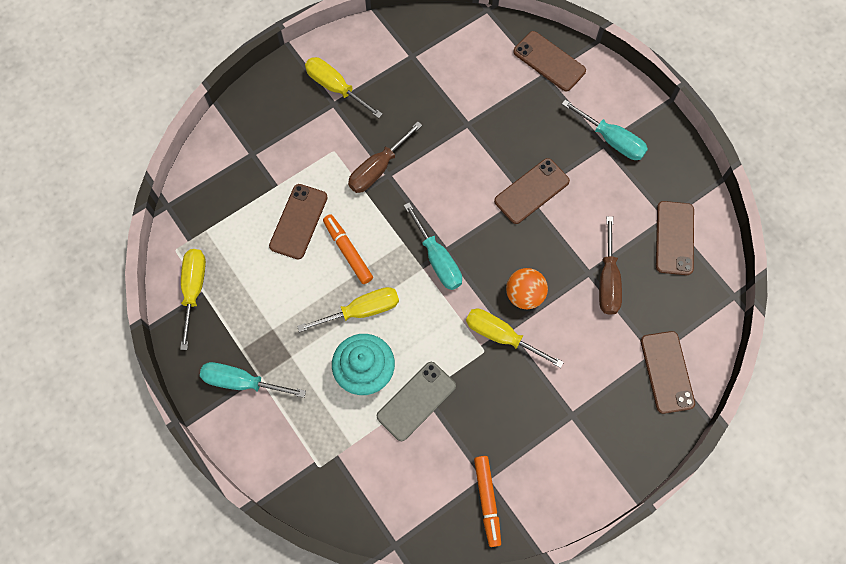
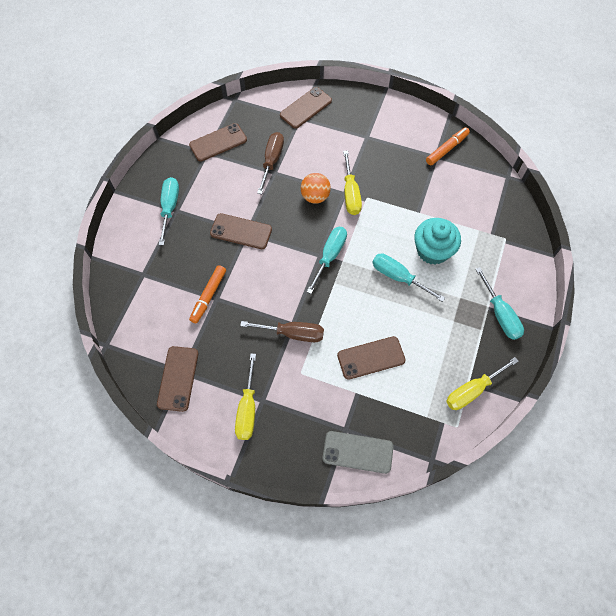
camera: 125 degrees left, 5 degrees down
(348, 251) = (367, 311): orange marker -> orange marker (208, 296)
(362, 310) = (398, 277): yellow screwdriver -> turquoise screwdriver
(416, 401) = (425, 213): grey phone -> grey phone (357, 452)
(549, 61) = (129, 277): brown phone -> brown phone (178, 378)
(607, 280) = (272, 161): brown screwdriver -> brown screwdriver turned 45 degrees counterclockwise

